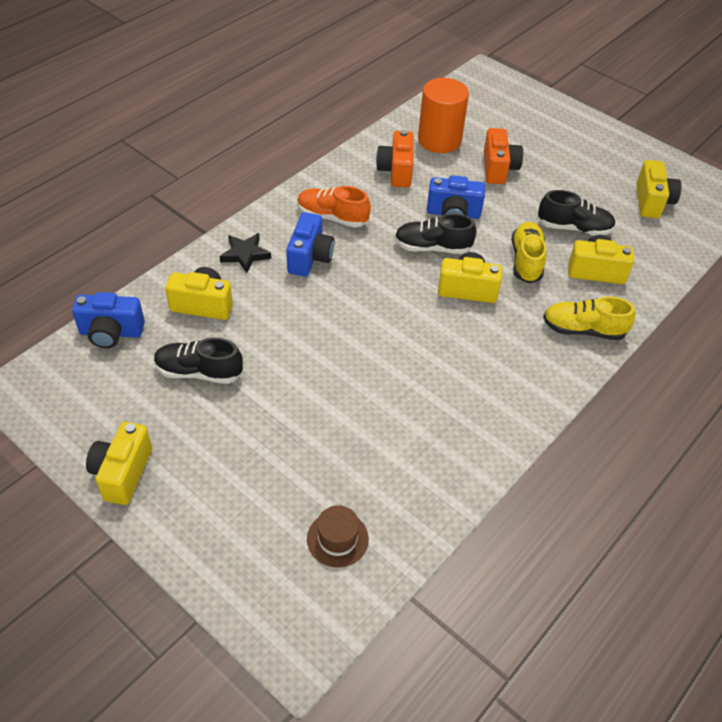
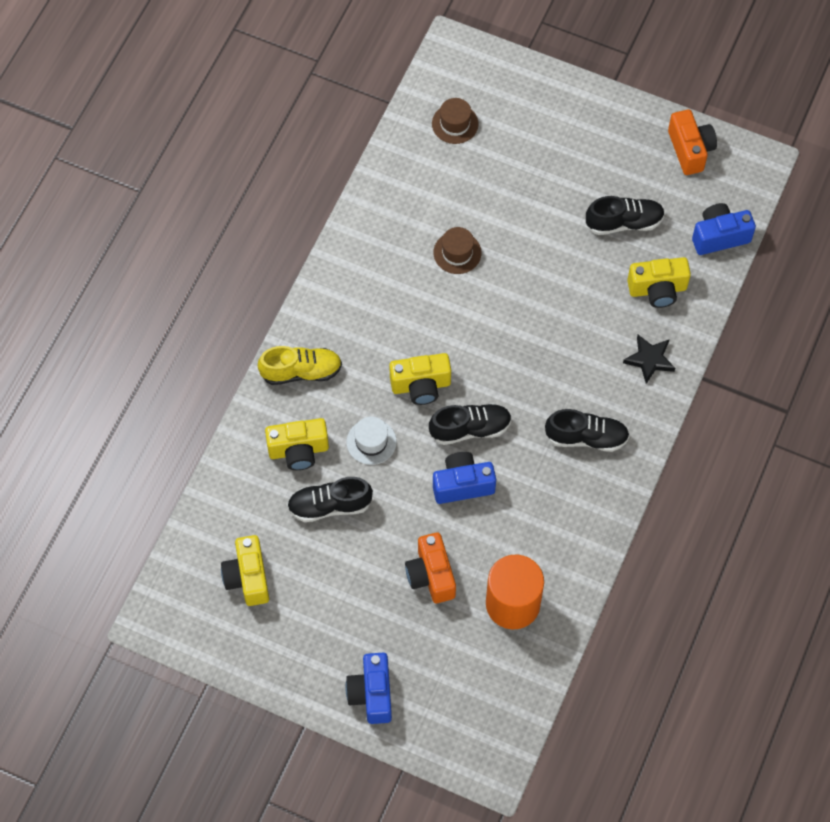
camera: 165 degrees right, 15 degrees up
(122, 473) = (634, 124): yellow camera -> none
(310, 258) = (586, 376): blue camera -> blue camera (371, 694)
(332, 217) = (586, 437): orange shoe -> black shoe
(390, 392) = (457, 253): none -> brown hat
(396, 171) = (545, 531): orange camera -> orange camera (690, 150)
(526, 261) = (371, 442): yellow shoe -> white hat

